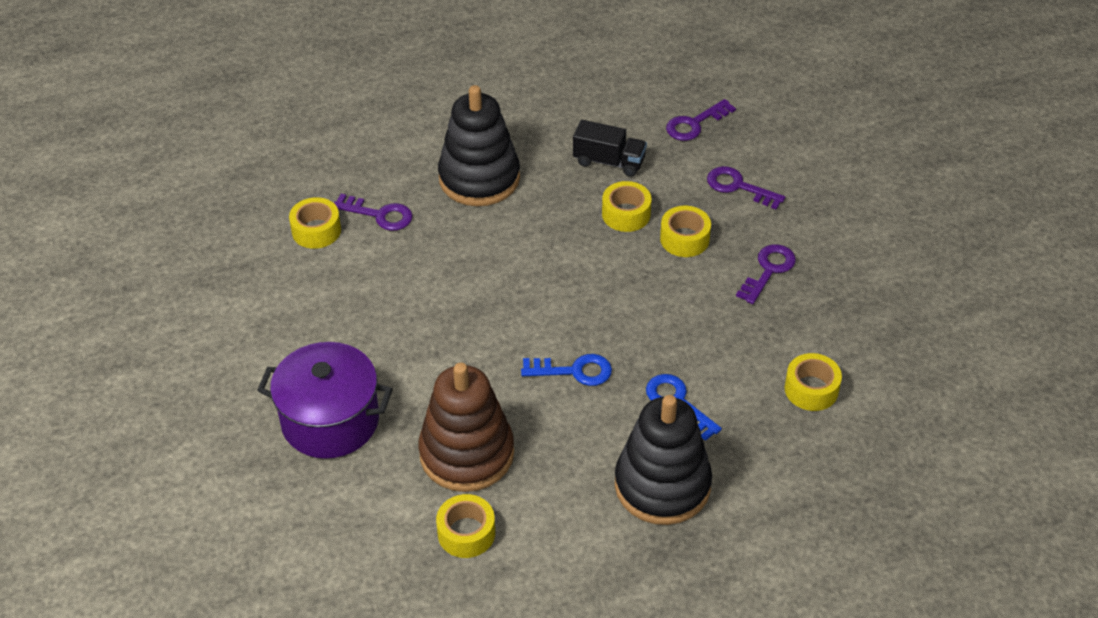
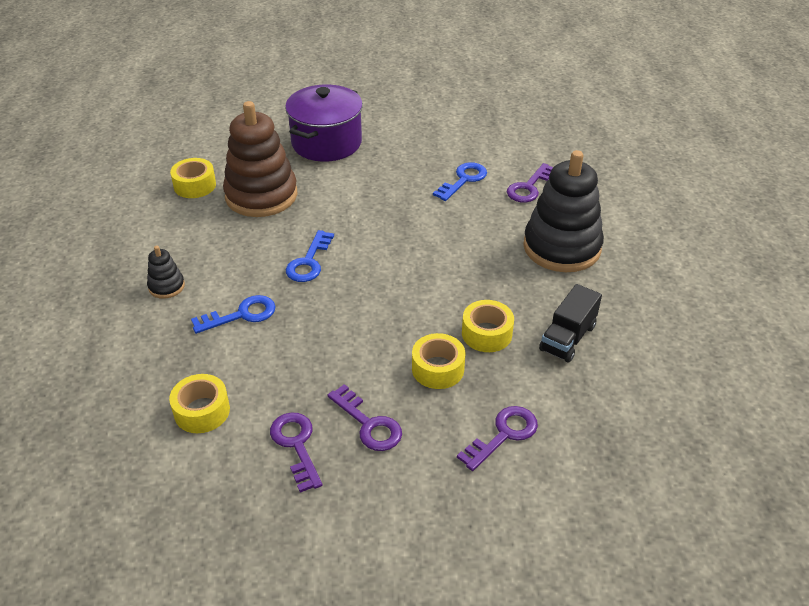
camera: 105 degrees right, 5 degrees down
(316, 230) = (519, 156): yellow tape -> none
(380, 271) = (463, 180): none -> blue key
(662, 485) = (166, 286): black stacking toy -> black stacking toy, size x0.44
(695, 124) = (619, 424): purple key -> purple key (296, 445)

